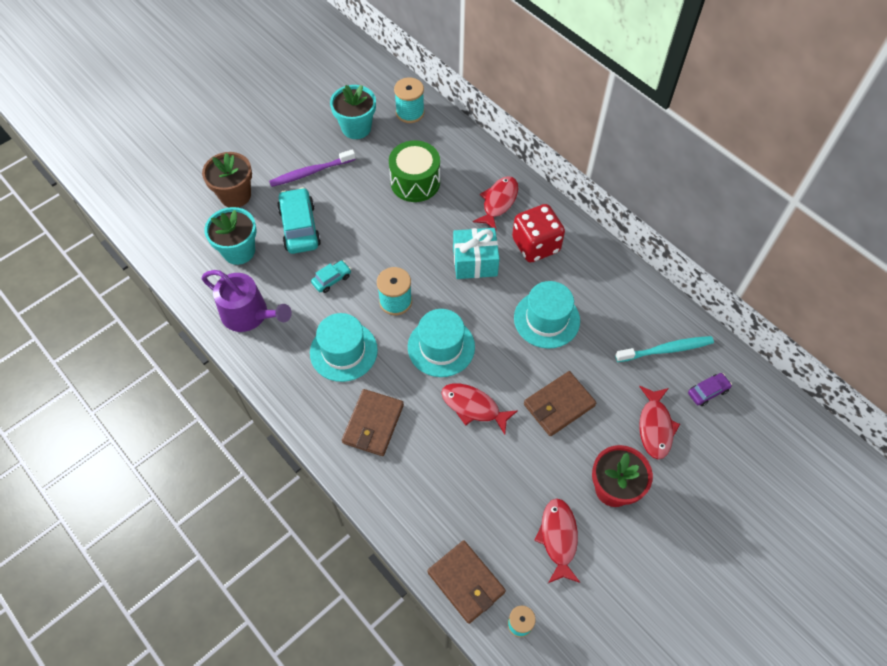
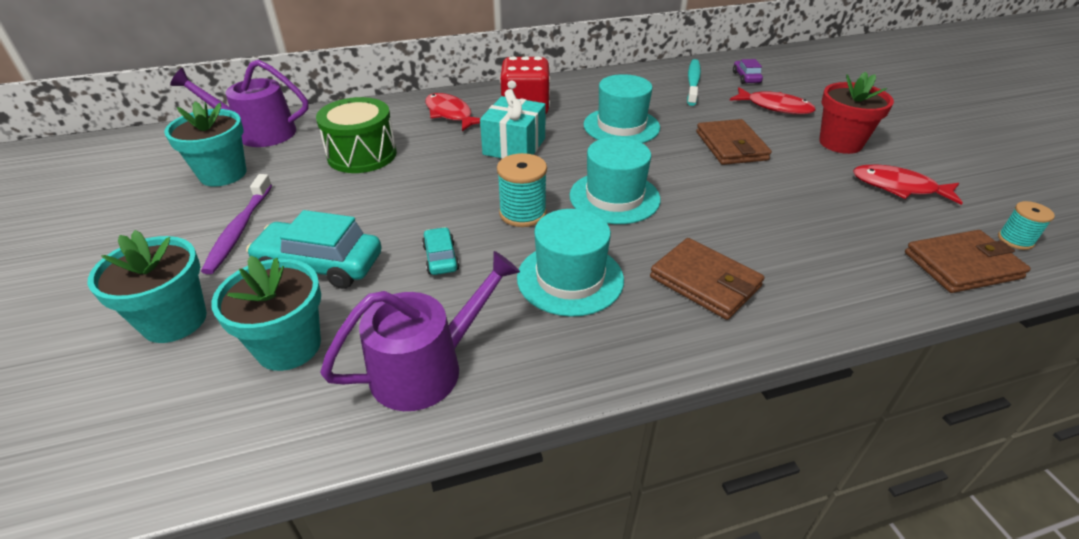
camera: 65 degrees left, 20 degrees down
(235, 195) = (174, 321): brown flower pot -> turquoise flower pot
(410, 112) = (259, 133): turquoise spool -> purple watering can
(473, 407) = (711, 197): red fish -> none

